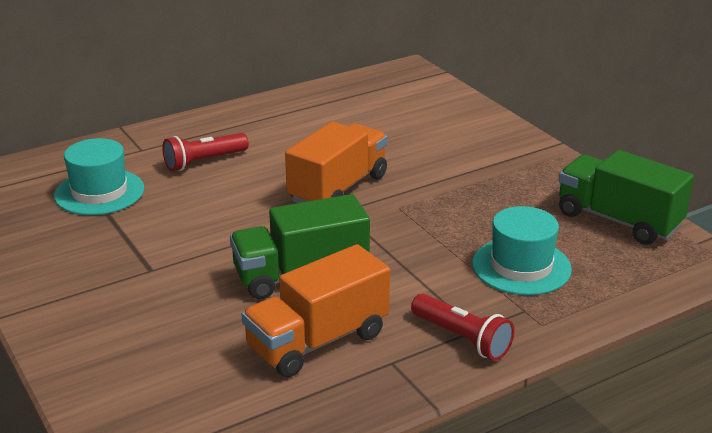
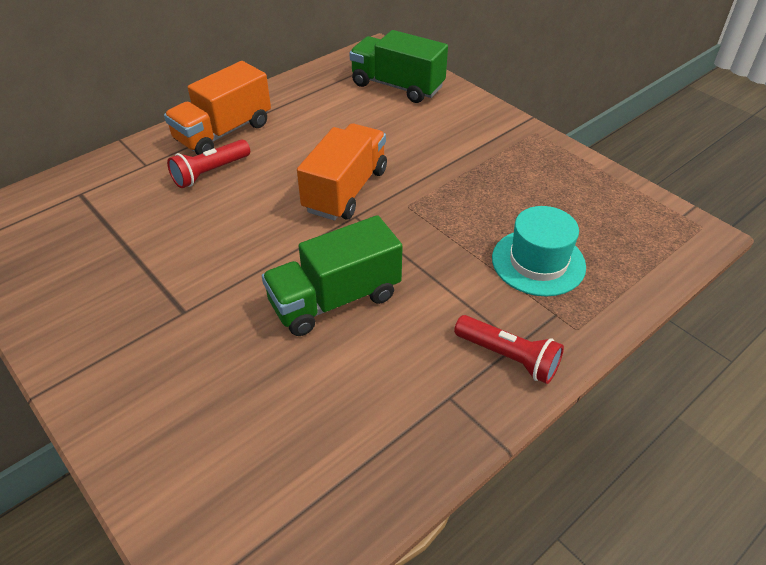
camera: 10 degrees left, 15 degrees up
(99, 192) = (113, 221): turquoise hat -> none
(318, 341) = (371, 381): orange truck -> orange truck (223, 132)
(618, 220) = (608, 198): green truck -> green truck (397, 86)

